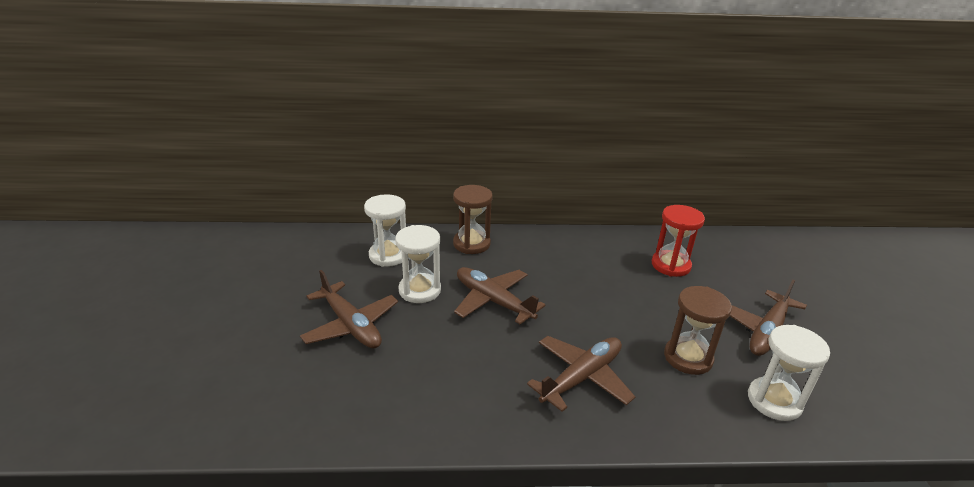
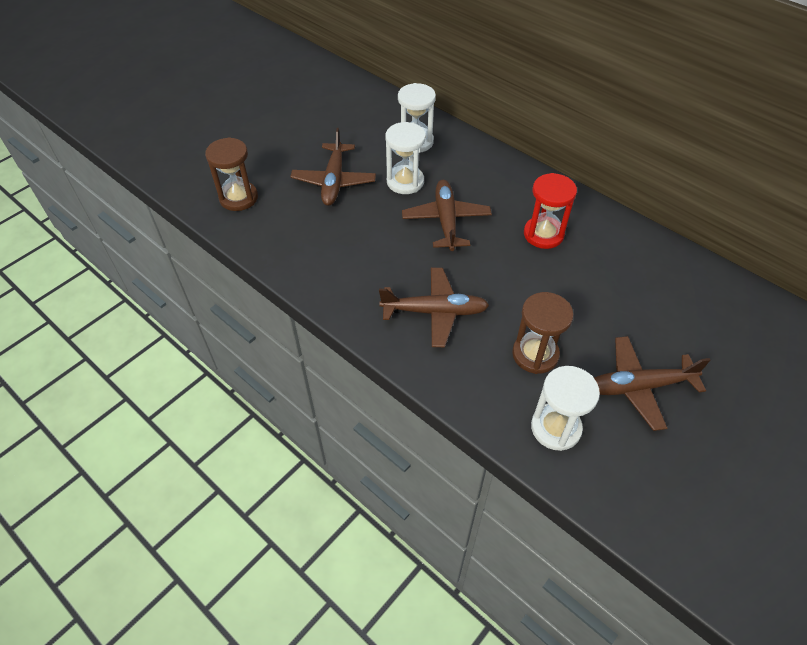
camera: 45 degrees right, 20 degrees up
(471, 244) = (489, 165): brown hourglass -> brown hourglass (238, 198)
(670, 265) = (640, 281): red hourglass -> red hourglass (543, 234)

